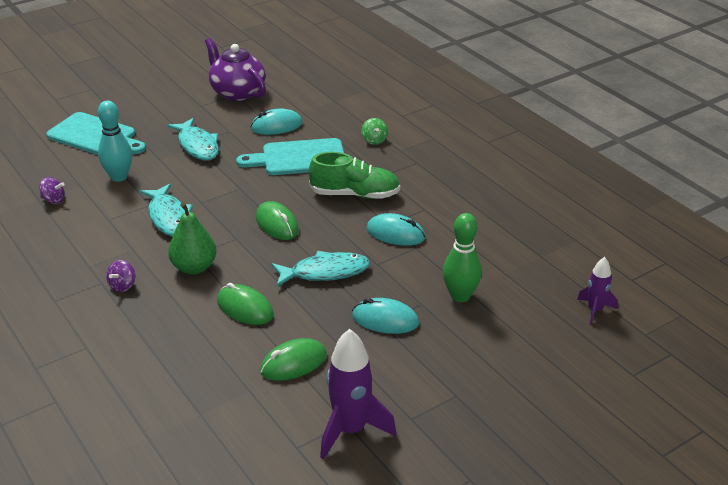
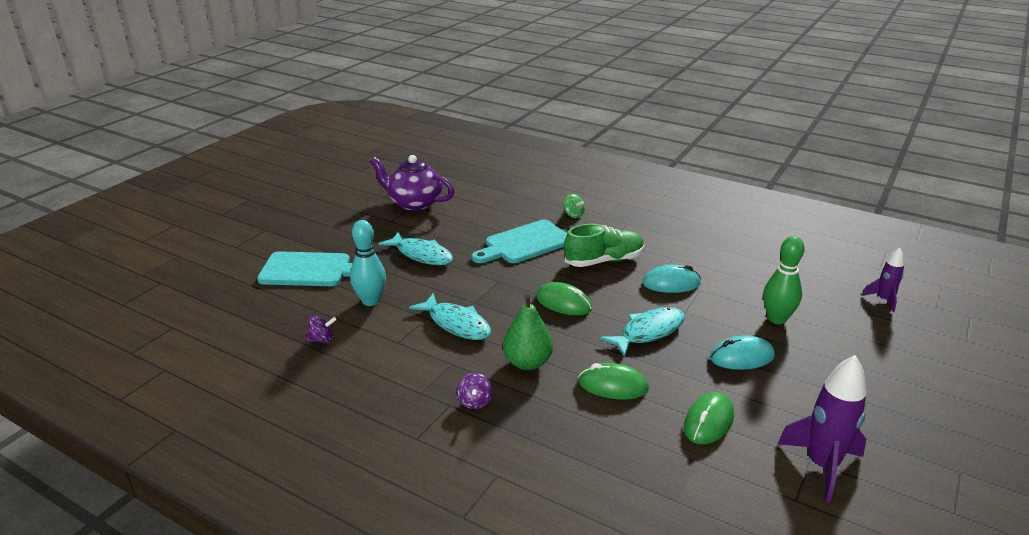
camera: 25 degrees left, 5 degrees down
(276, 126) = (478, 222): turquoise mouse -> none

